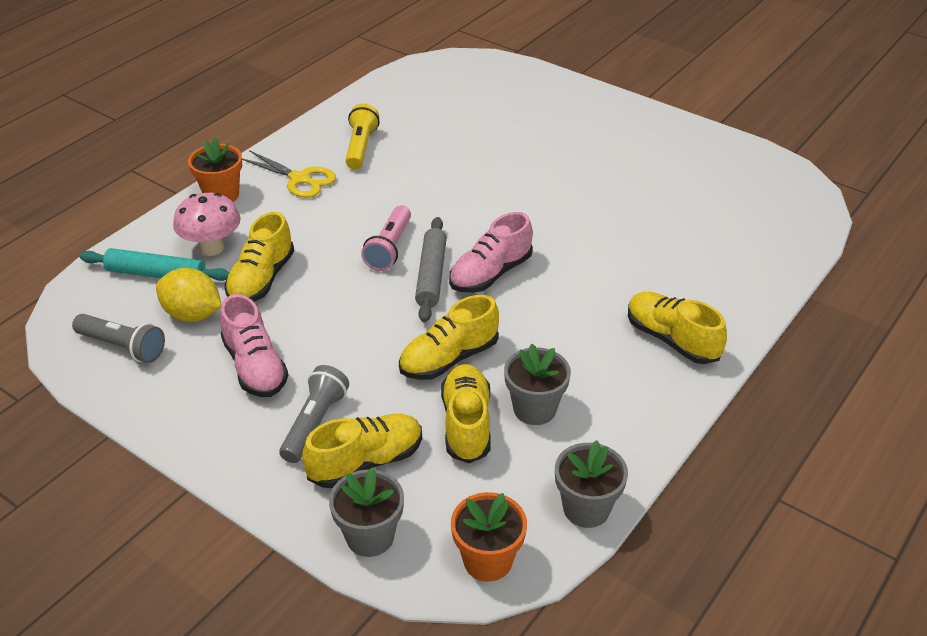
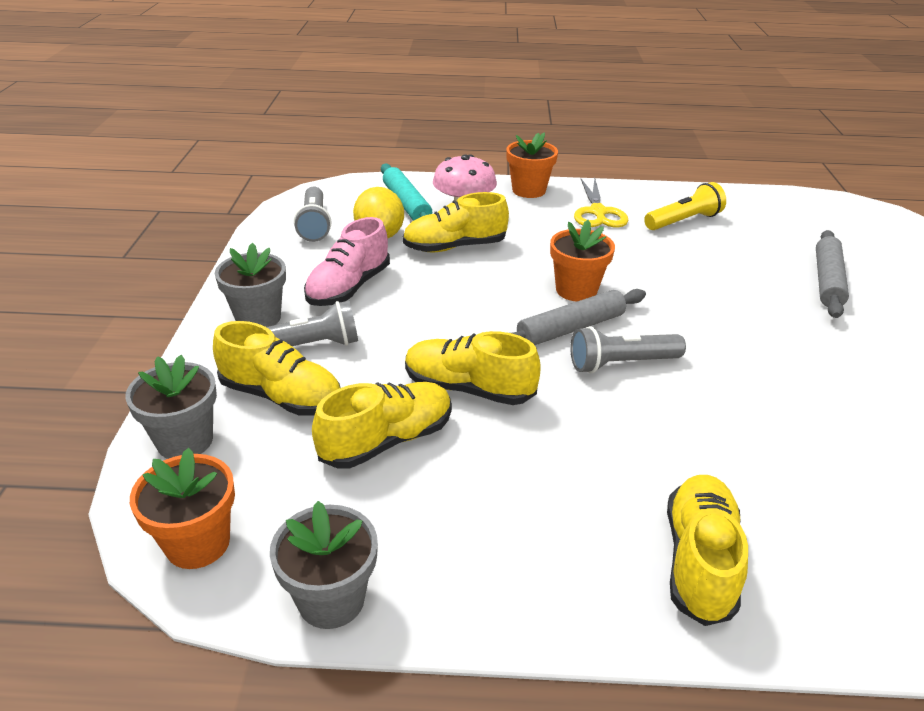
camera: 55 degrees right, 5 degrees down
(389, 248) = (576, 290): pink flashlight -> orange flower pot
(490, 274) = (621, 363): pink shoe -> grey flashlight
(496, 135) = (827, 281): none -> grey rolling pin
(534, 409) = (455, 483): grey flower pot -> grey flower pot (258, 318)

